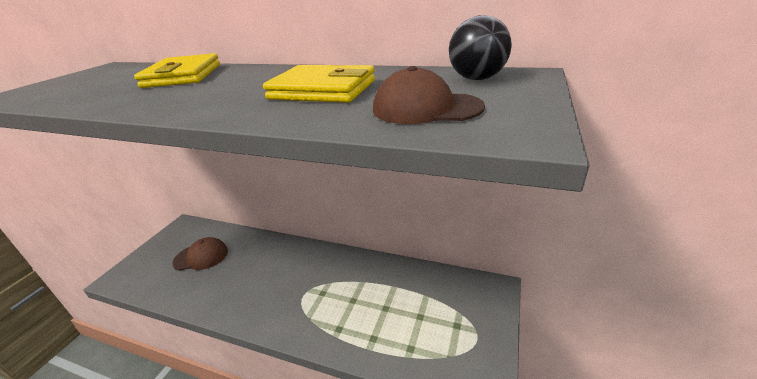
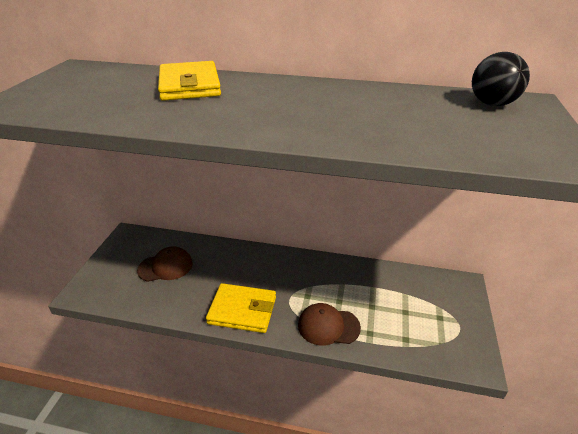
camera: 10 degrees left, 5 degrees up
(323, 90) = (361, 111): yellow wallet -> yellow wallet (242, 310)
(426, 108) = (474, 135): brown cap -> brown cap (328, 326)

